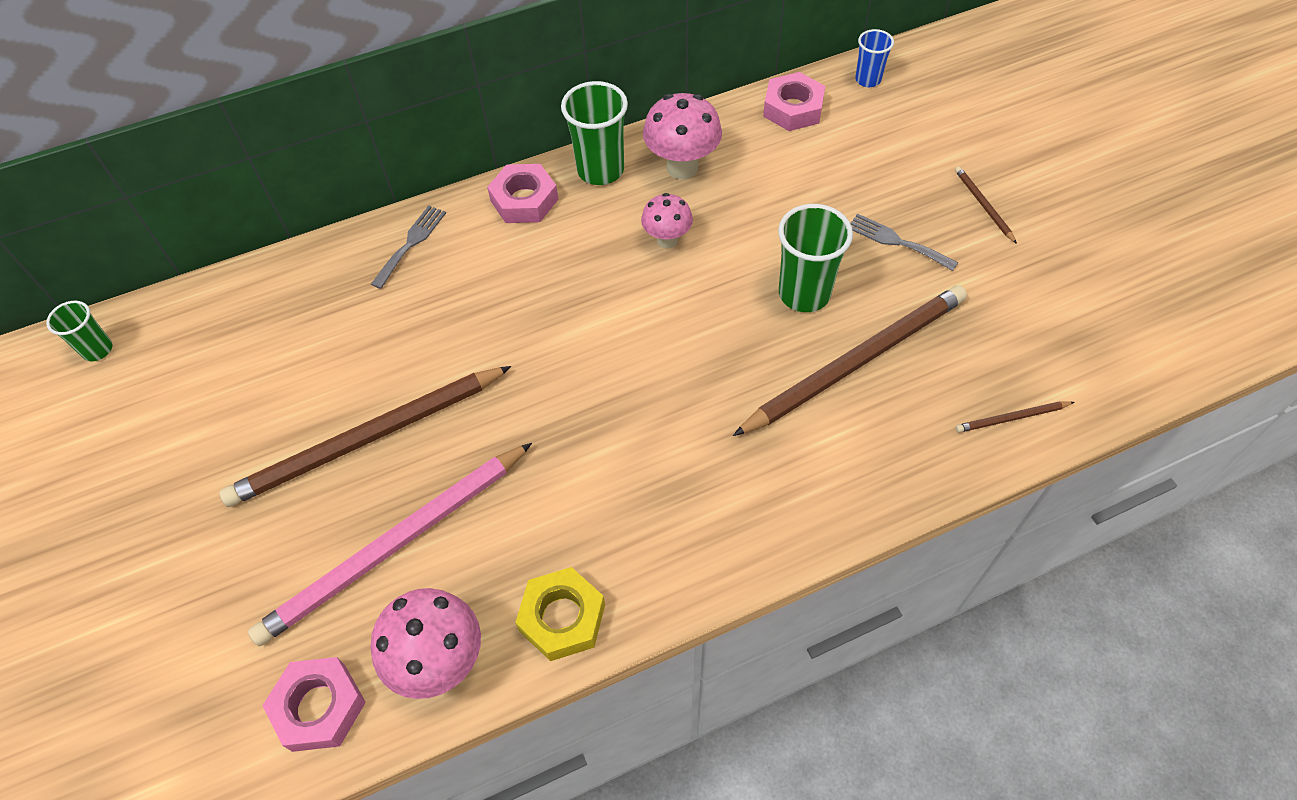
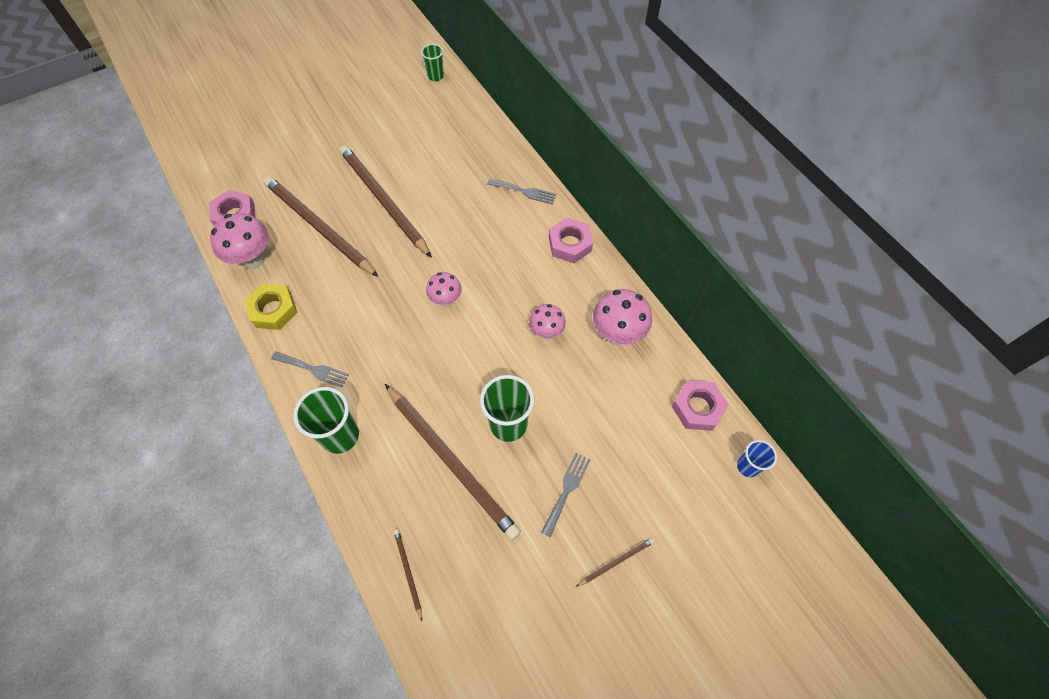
camera: 80 degrees right, 5 degrees up
(395, 545) = (319, 227): pink pencil -> brown pencil
(592, 356) = (446, 300): none -> pink mushroom
(600, 170) = (605, 284): green cup -> green cup (340, 436)
(690, 547) = (313, 369): none -> grey fork

